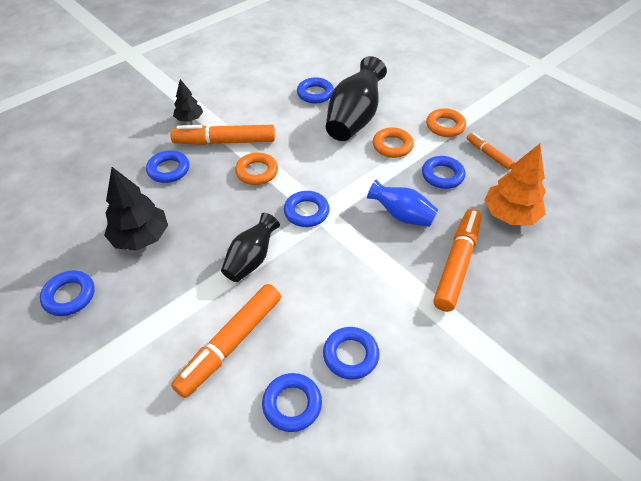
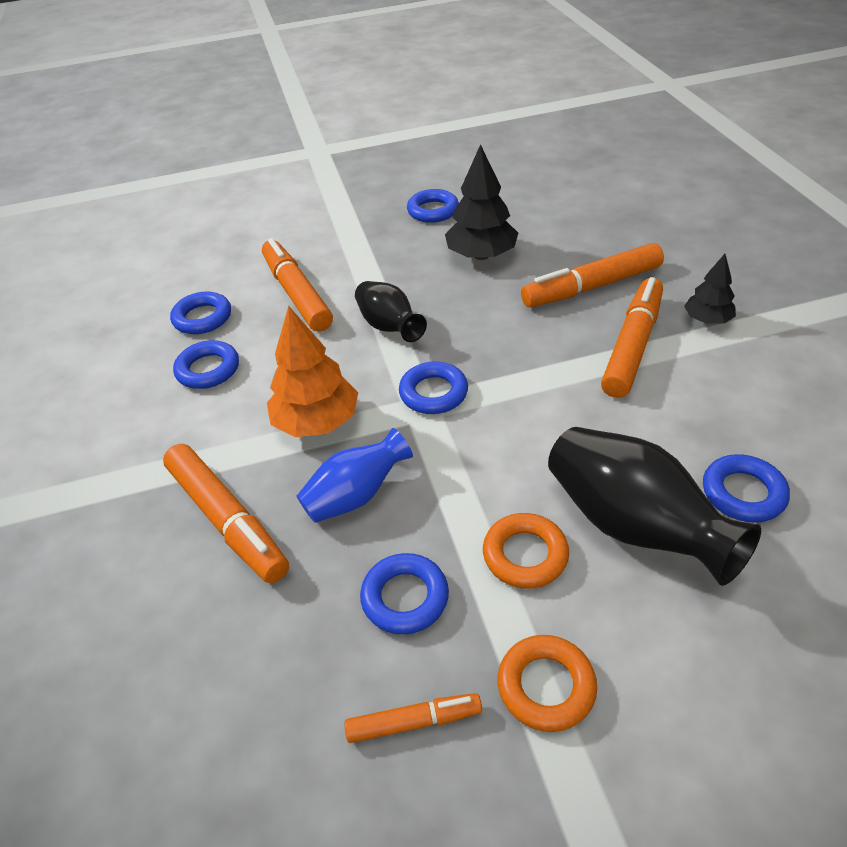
camera: 120 degrees right, 5 degrees down
(169, 170) = (591, 287): blue ring -> orange marker
(257, 172) = (544, 364): orange ring -> none
(510, 215) = (250, 654): orange tree -> orange tree (317, 422)

